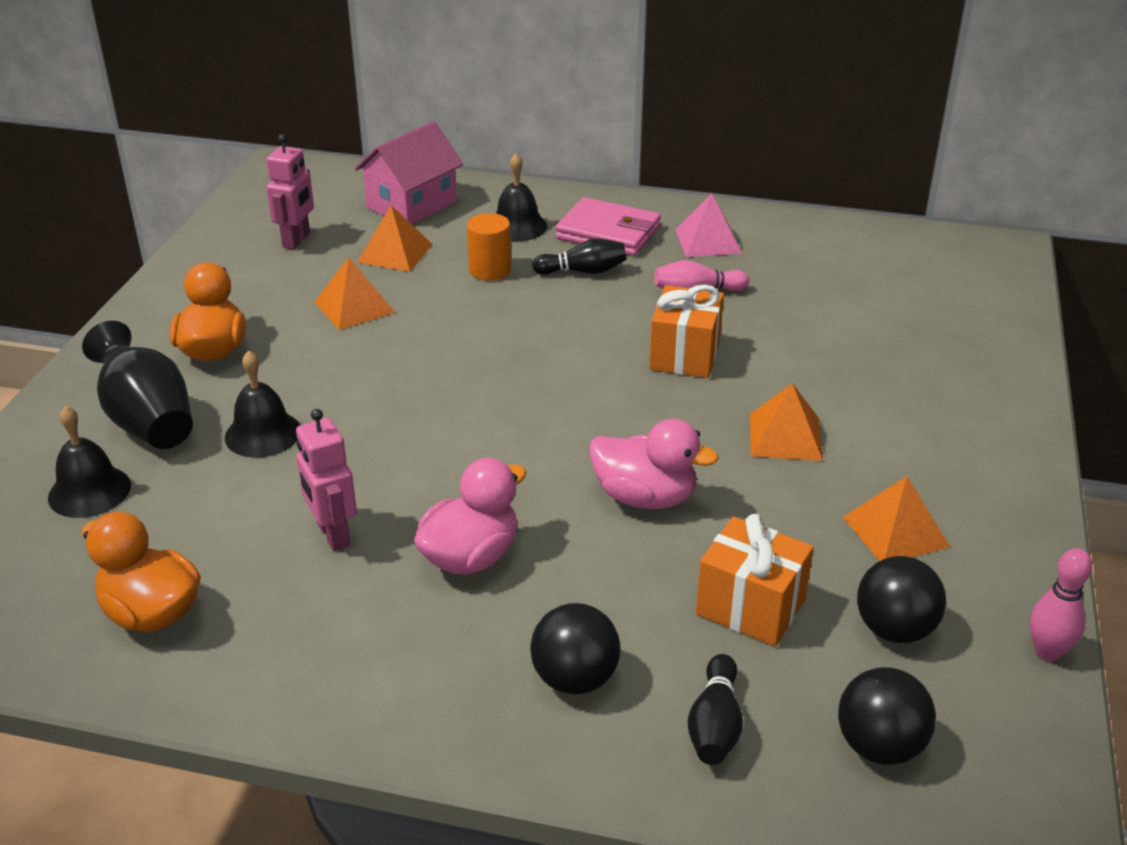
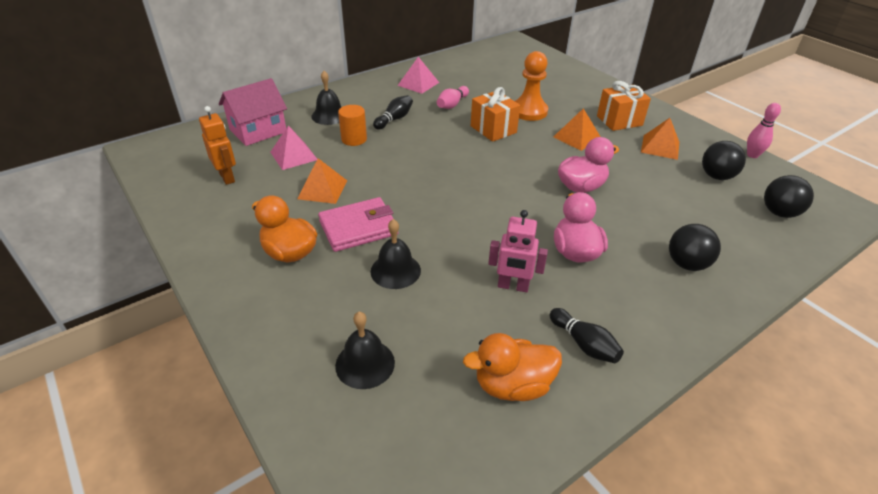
camera: 50 degrees left, 5 degrees up
(148, 421) = (324, 308): black vase -> none
(297, 240) = (227, 177): pink robot -> orange robot
(395, 253) = (293, 156): orange pyramid -> pink pyramid
(412, 205) = (258, 131): pink house -> pink house turned 60 degrees clockwise
(608, 233) = (374, 99): pink wallet -> pink wallet (358, 228)
(715, 725) = (742, 243): black bowling pin -> black bowling pin (584, 344)
(750, 607) = (677, 199): orange gift -> orange gift (619, 121)
(790, 361) = (529, 111): none -> orange pawn

